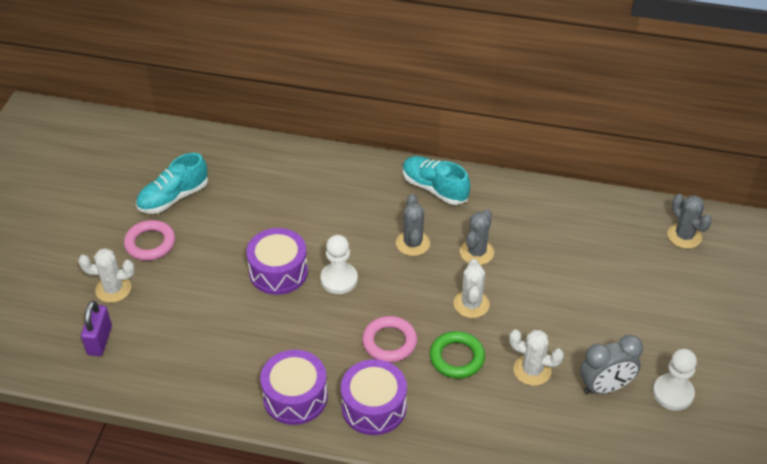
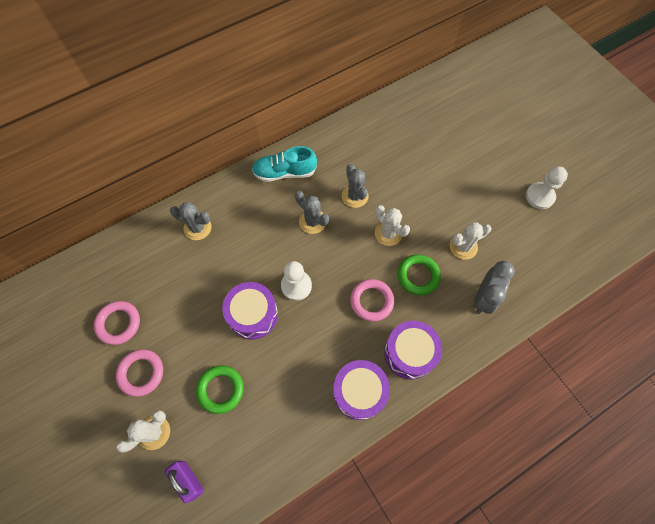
camera: 45 degrees left, 20 degrees up
(173, 198) = (119, 323): turquoise shoe -> pink ring
(192, 302) = (220, 389): none -> green ring
(605, 387) = (507, 223): grey clock -> grey clock (483, 298)
(684, 236) = (447, 94): grey cactus -> grey cactus (197, 228)

